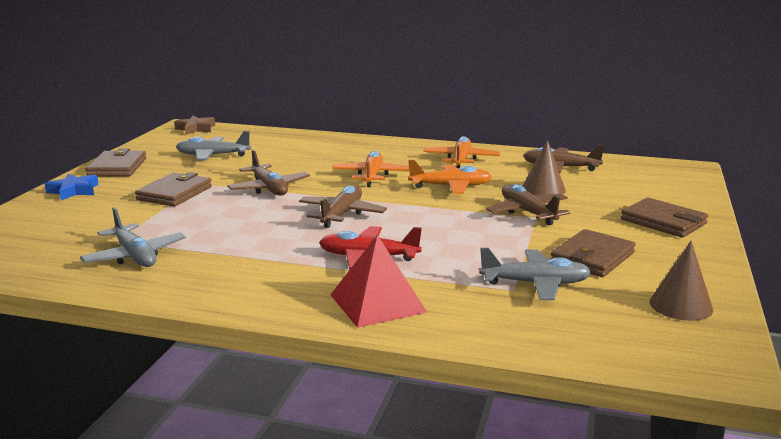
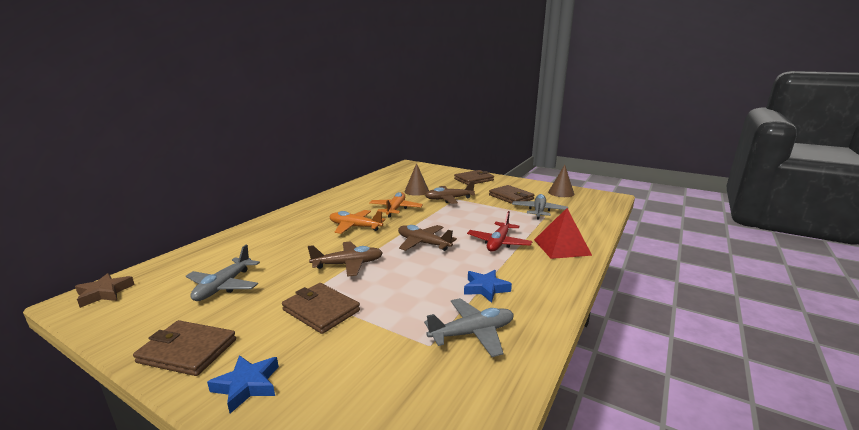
camera: 75 degrees left, 0 degrees up
(228, 257) = (485, 288): none -> blue star
(461, 160) = (349, 200): orange plane -> none
(560, 168) = (386, 183): brown plane -> none

